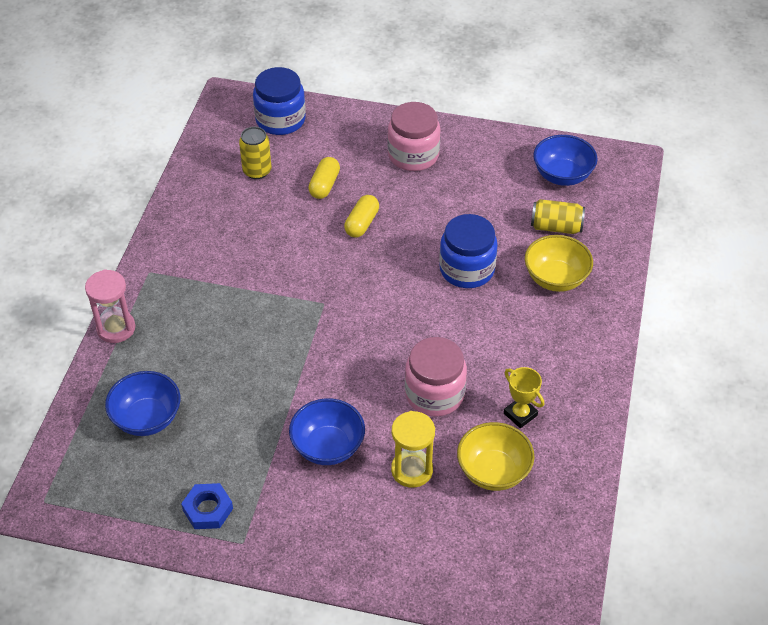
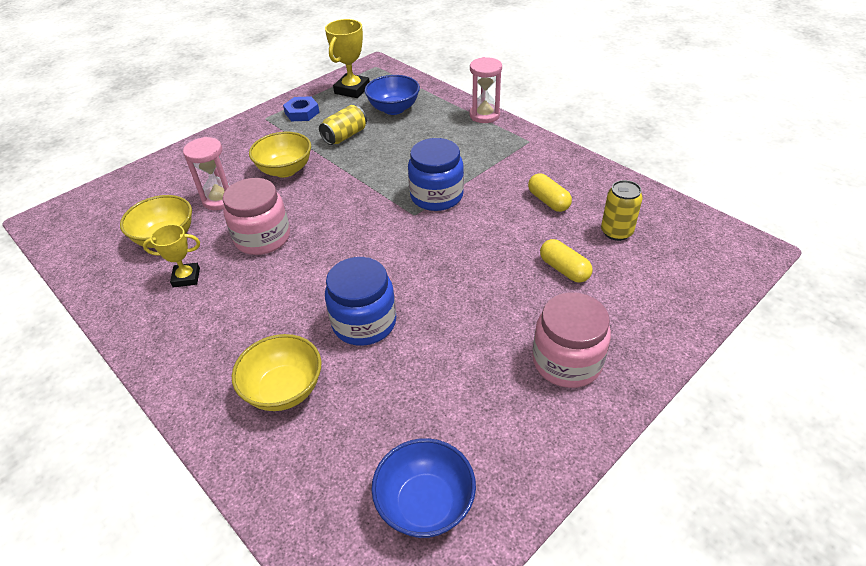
camera: 125 degrees right, 5 degrees down
(122, 490) = (352, 90): none -> yellow trophy
(280, 120) = (693, 275): blue jar -> blue jar (436, 196)
(328, 447) = (285, 170): blue bowl -> yellow bowl
(362, 223) = (489, 274): yellow capsule -> yellow capsule (548, 201)
(412, 470) = (220, 199): yellow hourglass -> pink hourglass
(556, 227) = (349, 437): yellow can -> yellow can (345, 136)

